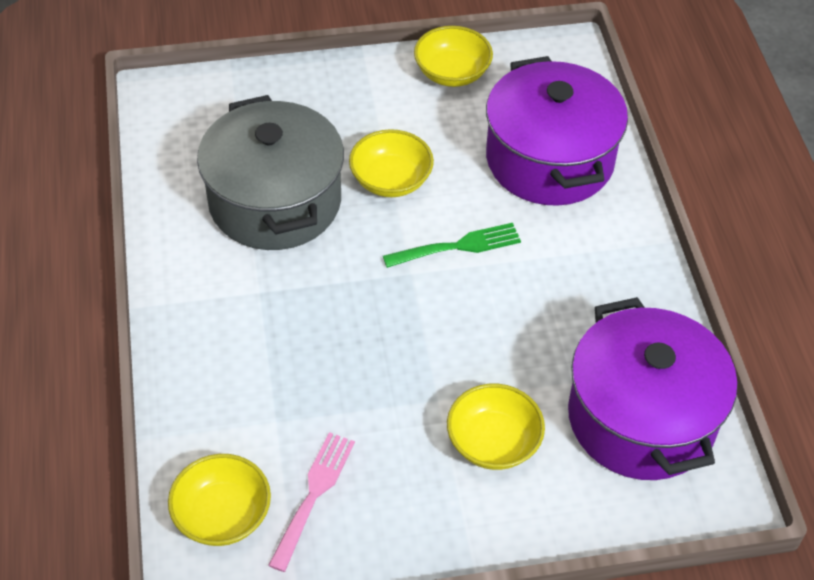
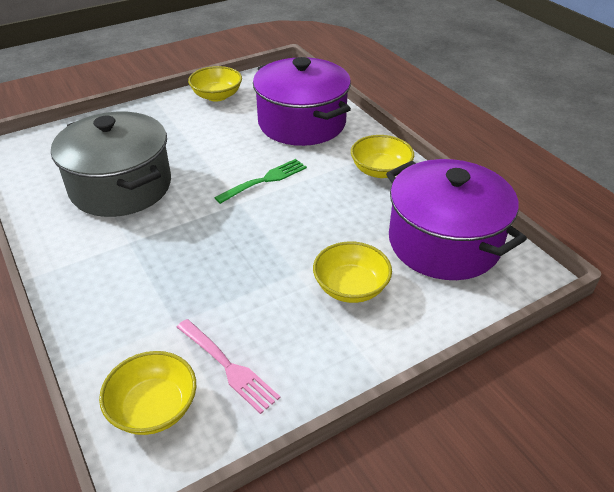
camera: 20 degrees left, 10 degrees down
(313, 495) = (228, 367): pink fork -> pink fork turned 135 degrees clockwise
(391, 180) = (201, 156): yellow bowl -> yellow bowl (380, 170)

